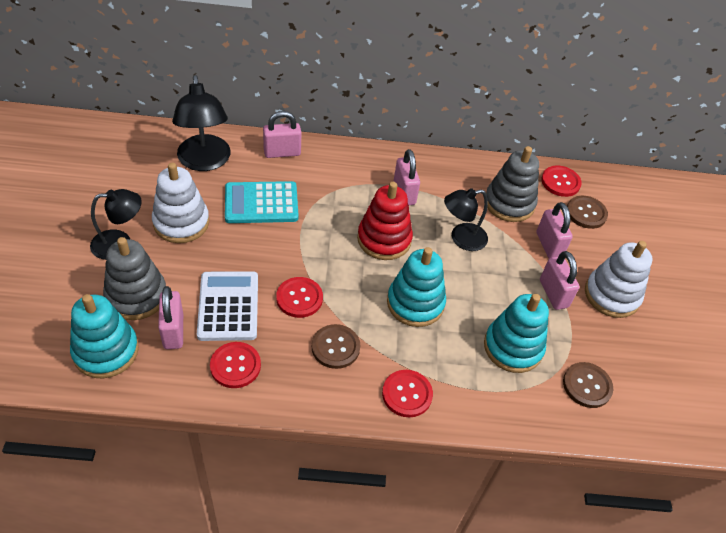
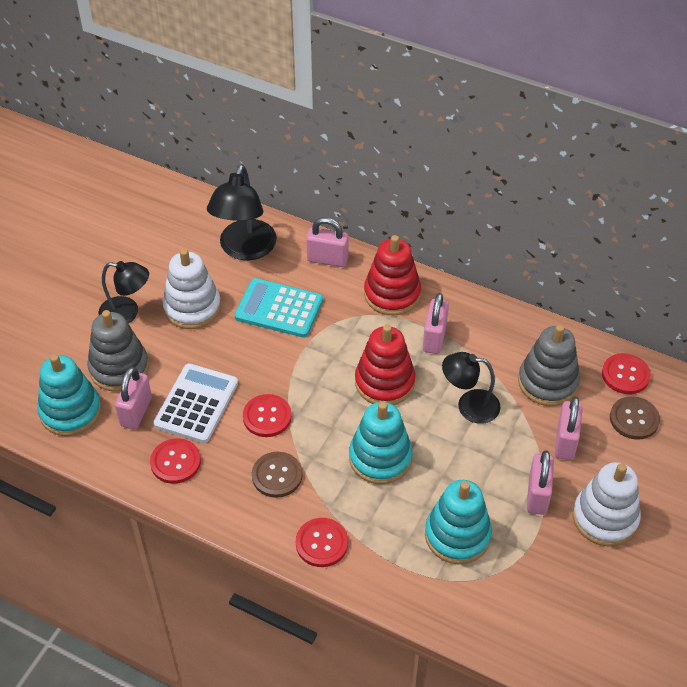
camera: 30 degrees right, 0 degrees up
(351, 167) = (392, 294): none -> red stacking toy
(587, 386) = (514, 600): brown button -> none

